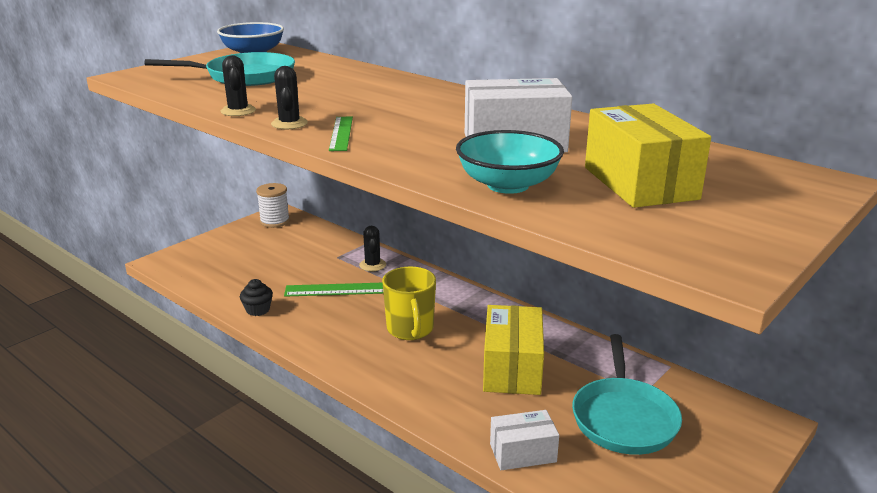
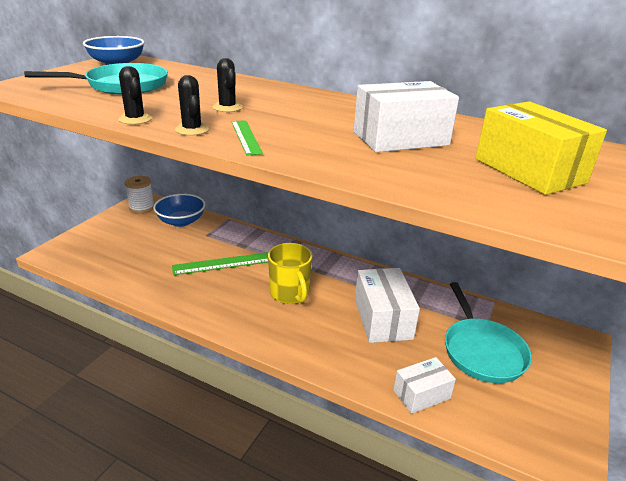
camera: 15 degrees left, 5 degrees up
(258, 310) = (154, 290): black cupcake -> none
(314, 240) = (181, 221): none -> blue bowl
(372, 265) = (238, 239): black cactus -> black cactus (227, 107)
(508, 185) = (427, 180): turquoise bowl -> none
(512, 368) = (382, 319): yellow box -> white box

